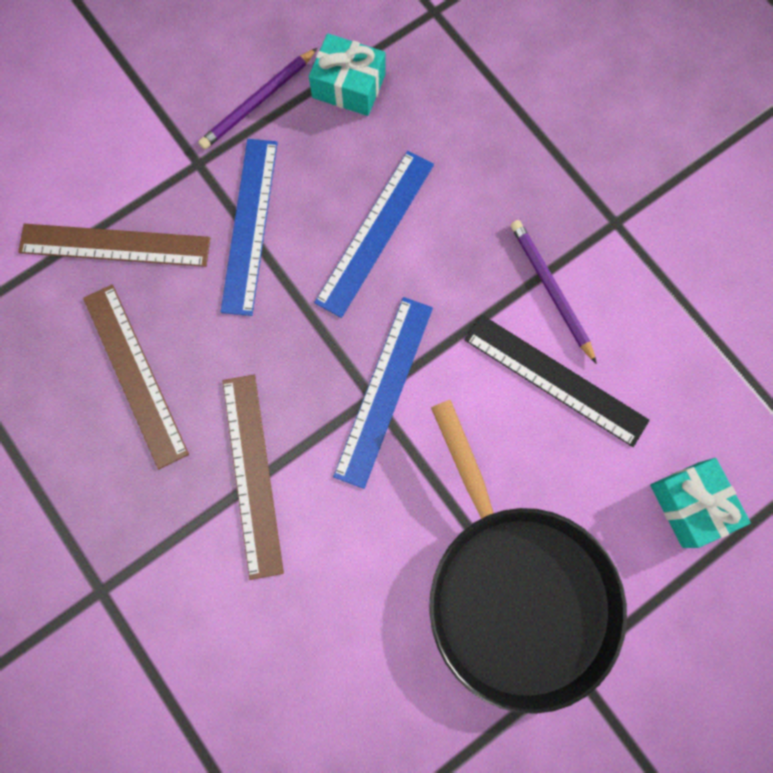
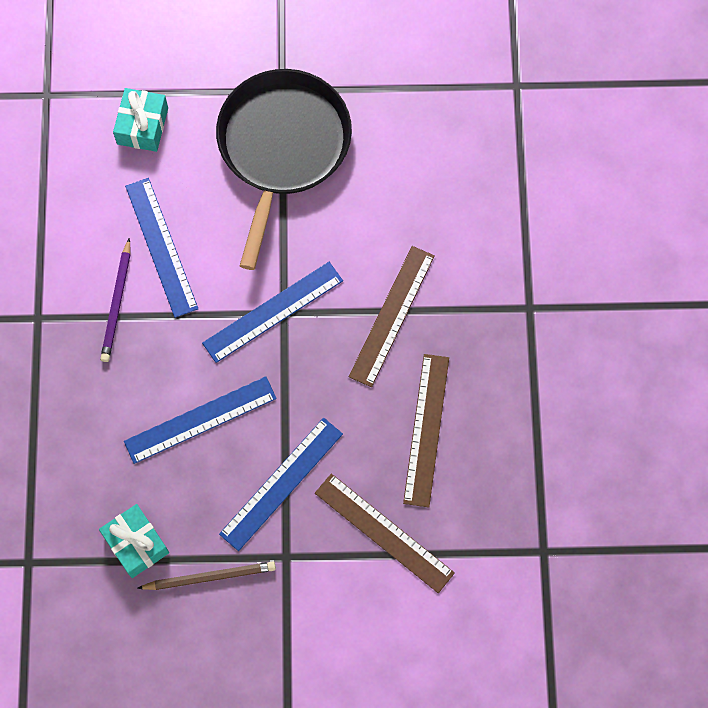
camera: 145 degrees left, 5 degrees down
(258, 102) = (210, 576): purple pencil -> brown pencil
(555, 380) = (161, 247): black ruler -> blue ruler

